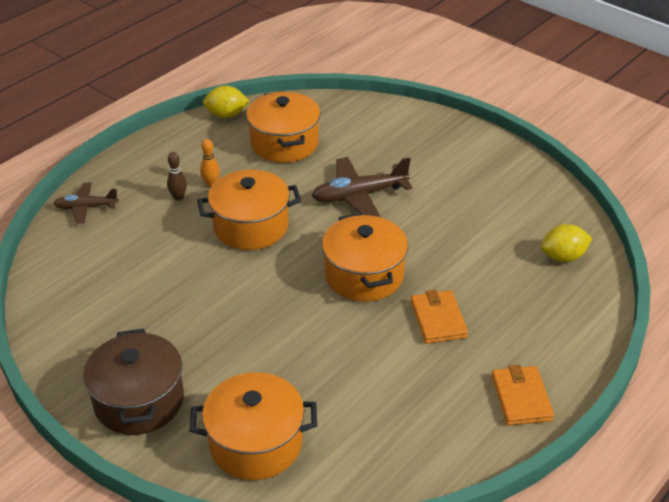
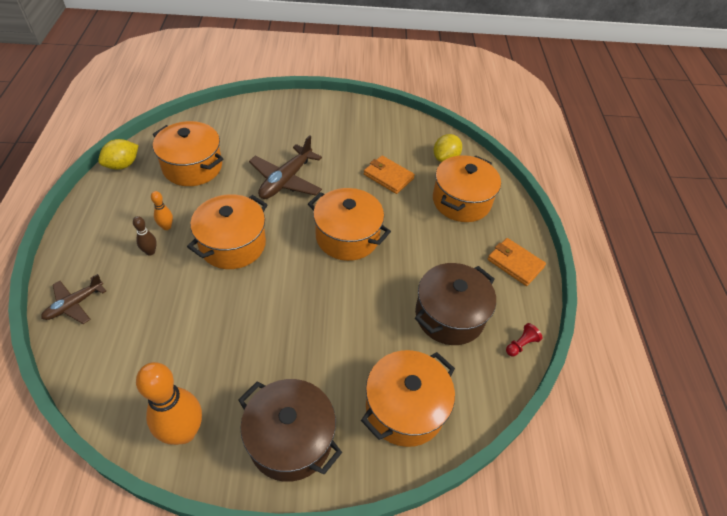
camera: 45 degrees left, 10 degrees up
(70, 343) = (184, 432): none -> orange bowling pin
(388, 400) = (449, 315): none -> brown pot
(433, 470) = (521, 344): none -> red pawn
(438, 319) = (421, 240): orange wallet -> orange wallet (388, 176)
(530, 307) = (461, 201): none -> orange pot

